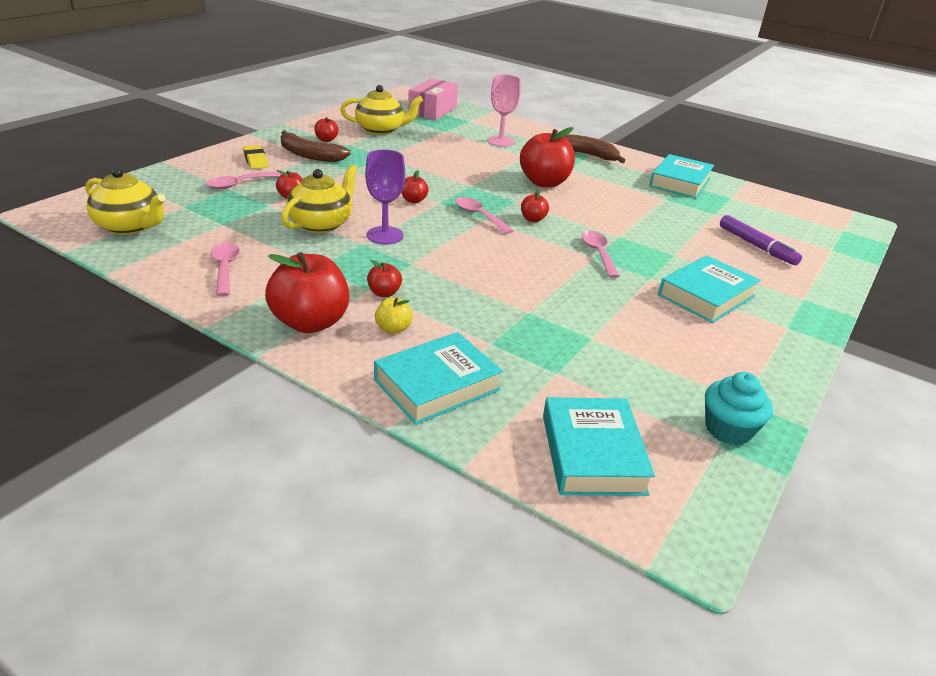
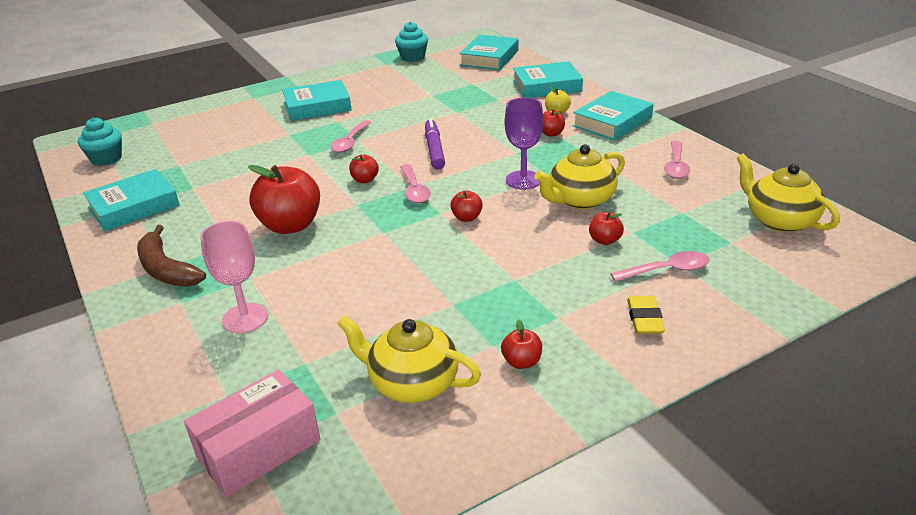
camera: 150 degrees left, 0 degrees up
(309, 155) = (562, 321): brown banana -> none
(310, 322) = (612, 122): red apple -> turquoise book
(756, 246) = (207, 132): purple marker -> purple marker (434, 150)
(785, 211) = (106, 159): none -> turquoise cupcake

